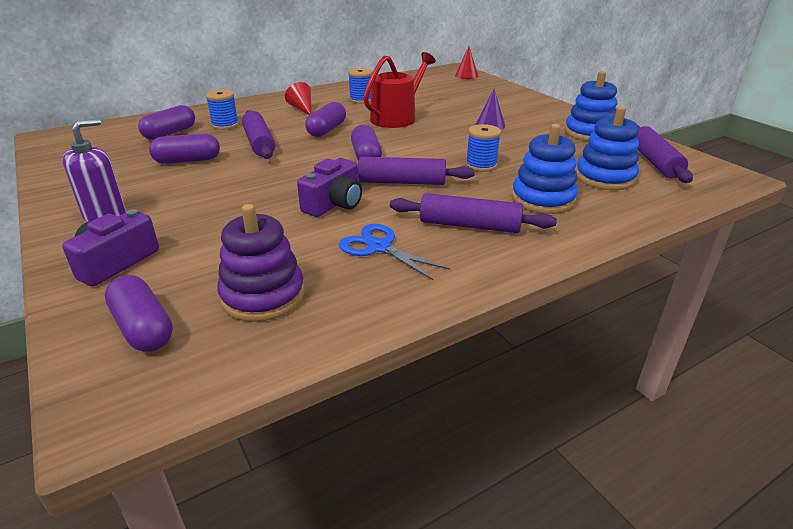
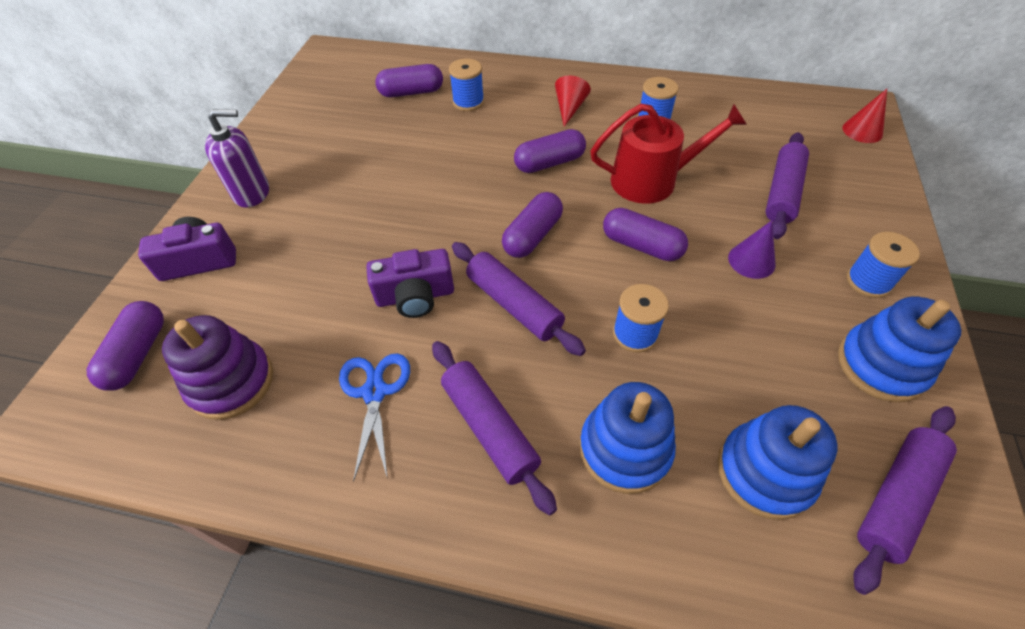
camera: 45 degrees right, 20 degrees up
(187, 160) = (380, 146): purple capsule -> purple capsule (641, 246)
(259, 143) = (463, 151): purple rolling pin -> purple rolling pin (782, 192)
(545, 114) = (868, 281): none -> blue spool

